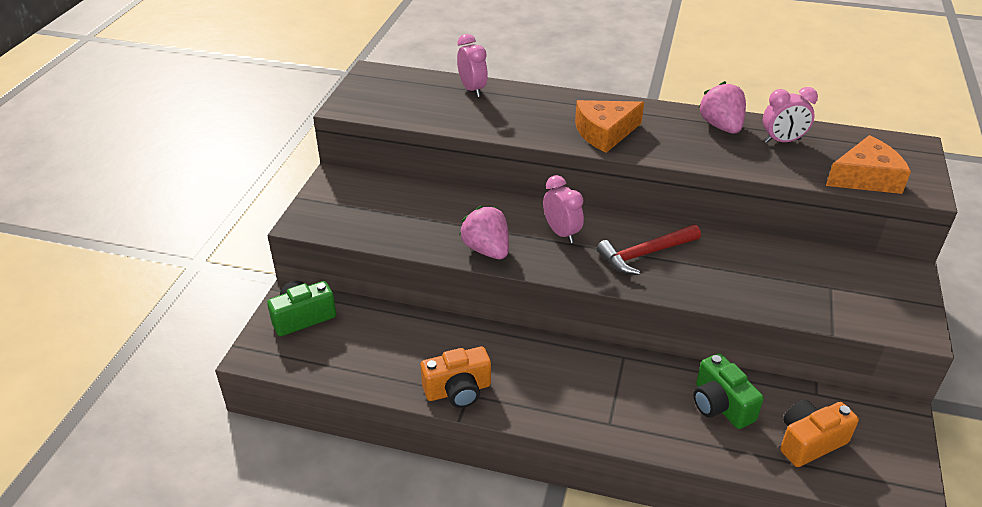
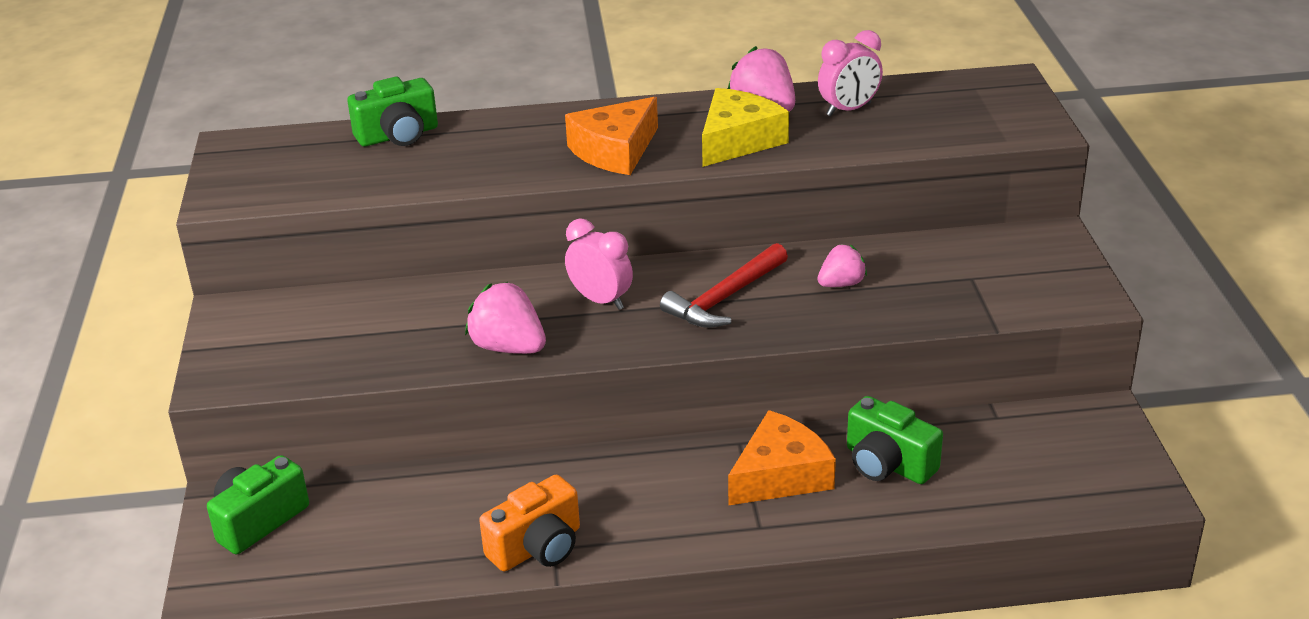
camera: 20 degrees left, 5 degrees down
(472, 89) = (398, 135): pink clock -> green camera
(692, 145) = (738, 140): none -> yellow cheese
(732, 266) = (841, 284): none -> pink strawberry
(809, 442) = (1012, 474): orange camera -> none
(866, 177) = (969, 130): orange cheese -> orange cheese (780, 475)

